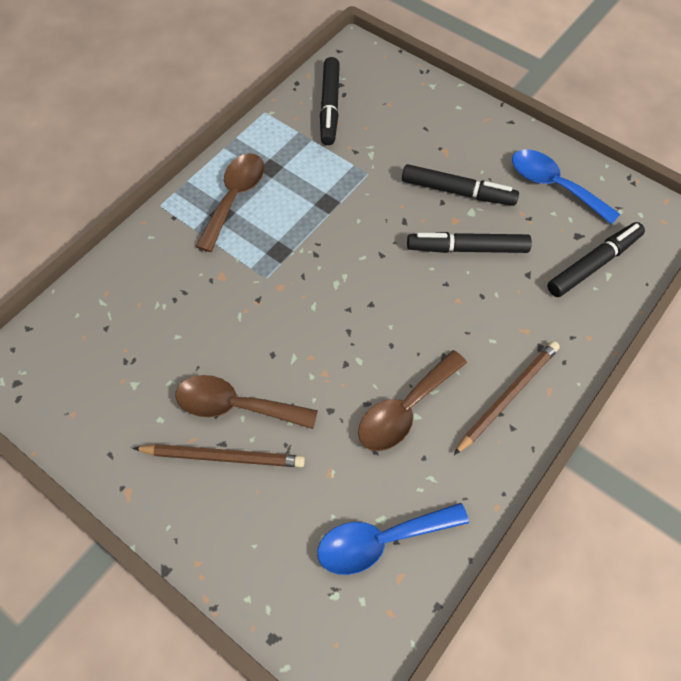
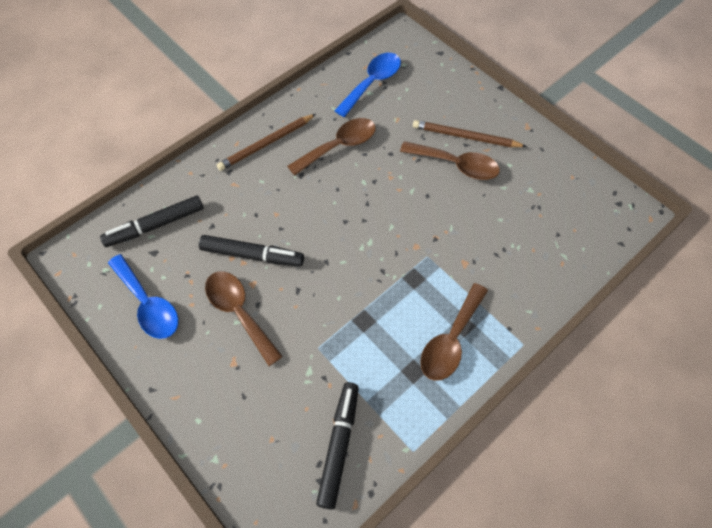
camera: 170 degrees left, 0 degrees up
(381, 540) = (372, 83): blue spoon -> blue spoon turned 45 degrees counterclockwise
(457, 192) = (239, 312): black marker -> brown spoon

